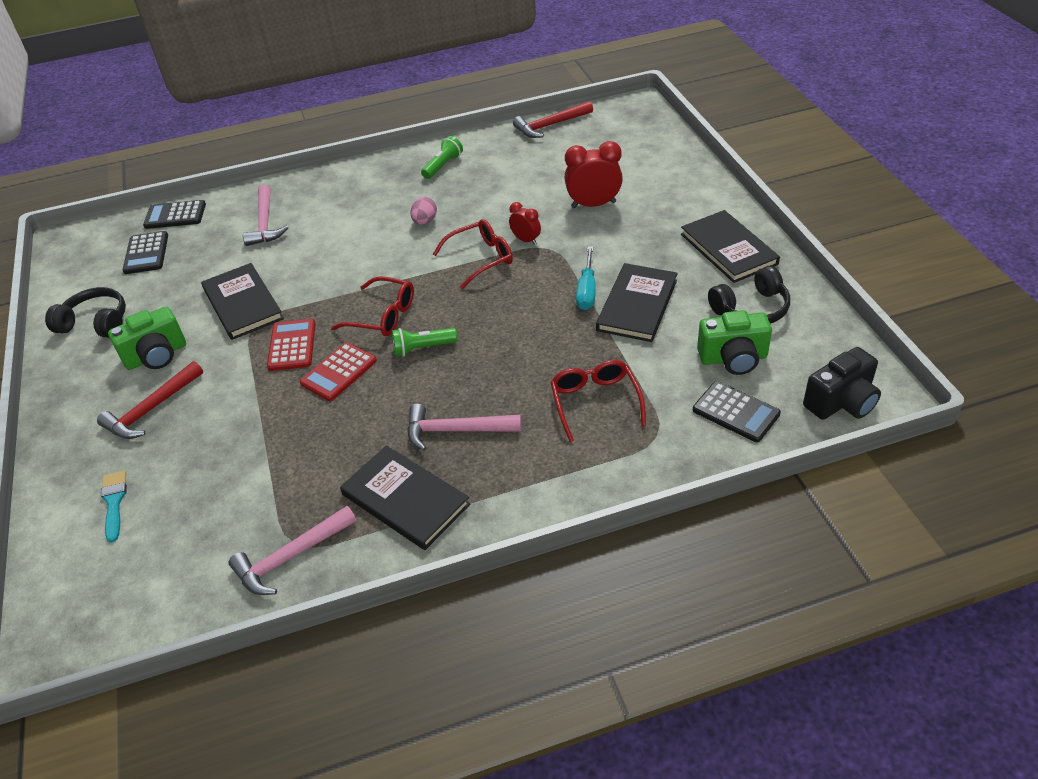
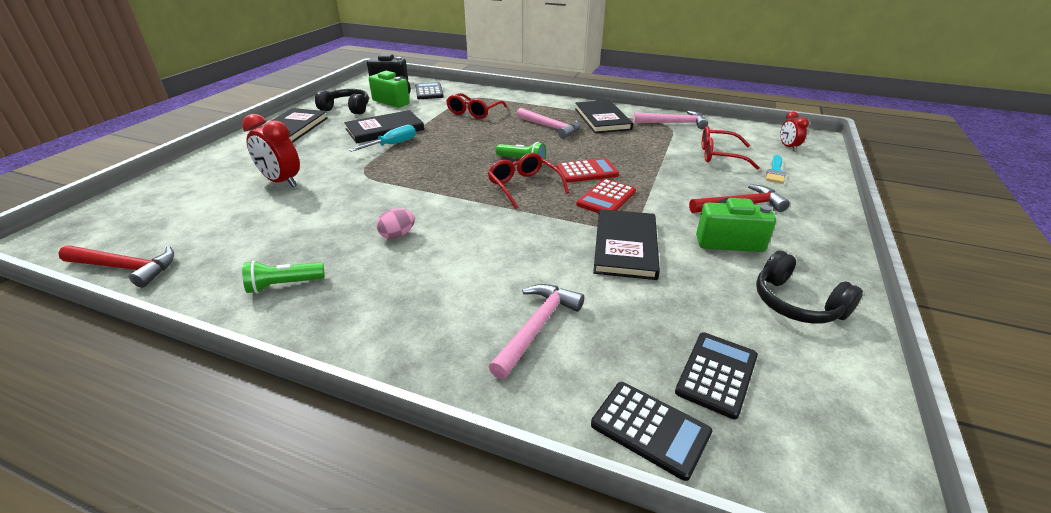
camera: 145 degrees left, 10 degrees down
(481, 258) = (410, 187): red glasses -> red glasses (719, 155)
(526, 240) = (364, 183): red clock -> red clock (788, 147)

